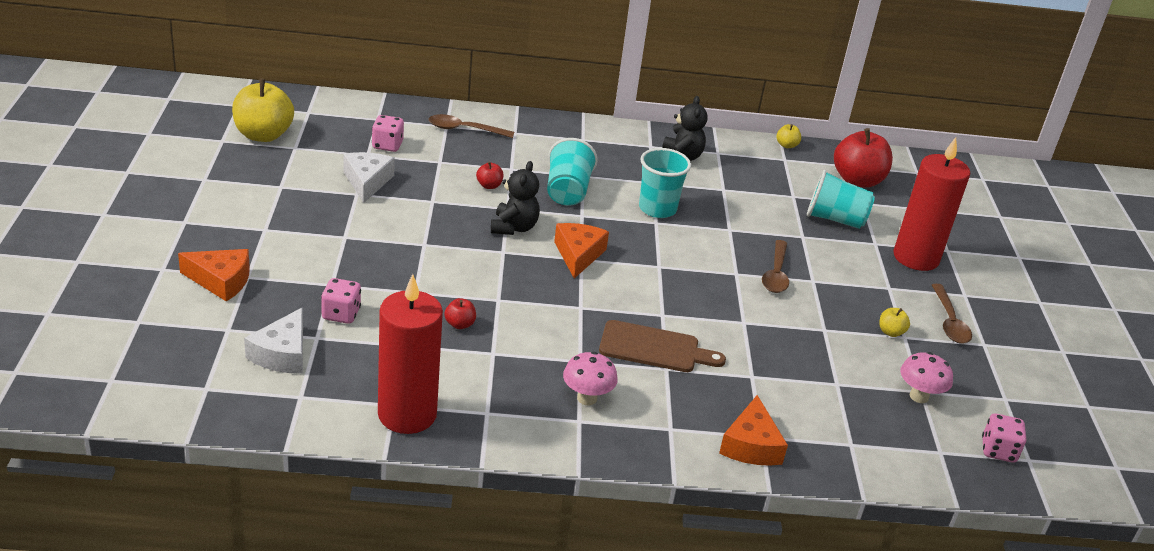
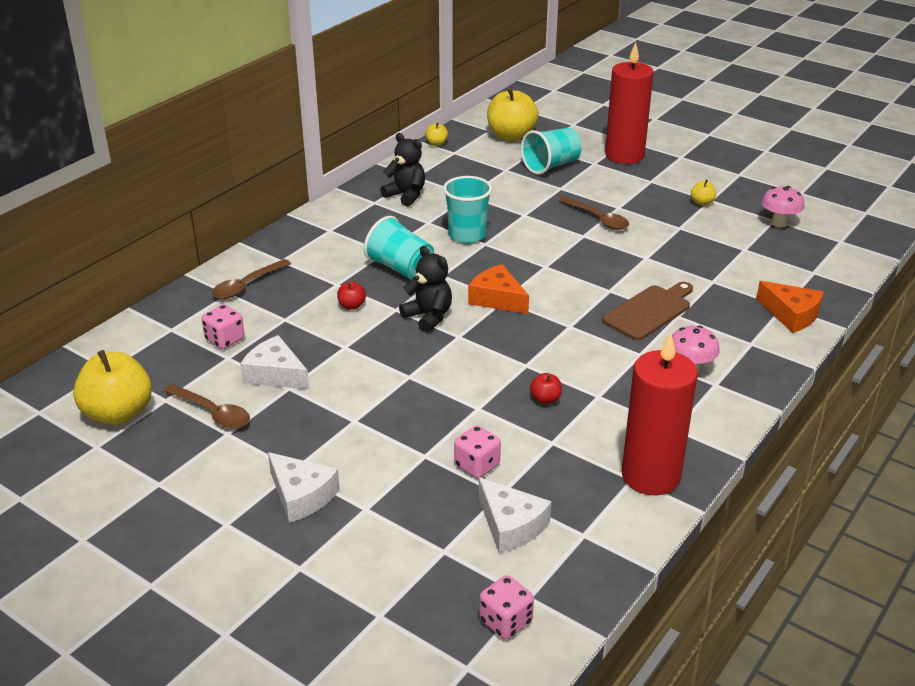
camera: 50 degrees left, 0 degrees up
(221, 281) = (358, 529): orange cheese -> none
(238, 243) = (301, 495): none -> white cheese
(857, 181) = (511, 136): red apple -> yellow apple
(949, 321) = (706, 175): brown spoon -> brown spoon (213, 413)
(998, 451) = (851, 219): pink dice -> pink dice (505, 621)

